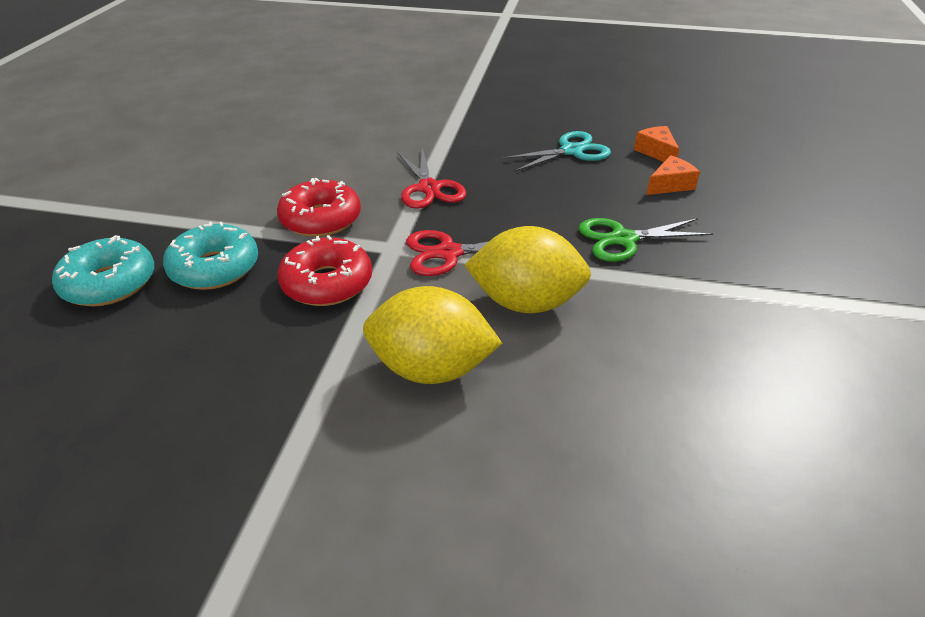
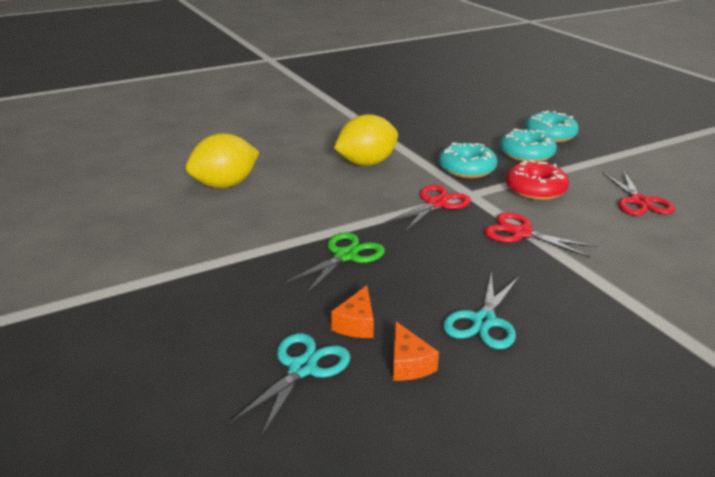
camera: 140 degrees right, 10 degrees down
(270, 166) = (639, 202): none -> red scissors
(327, 283) = (467, 169): red donut -> turquoise donut
(526, 303) = (360, 199): yellow lemon -> yellow lemon (225, 185)
(656, 152) = (408, 364): orange cheese -> orange cheese turned 45 degrees clockwise
(737, 176) = (302, 368): none -> turquoise scissors

